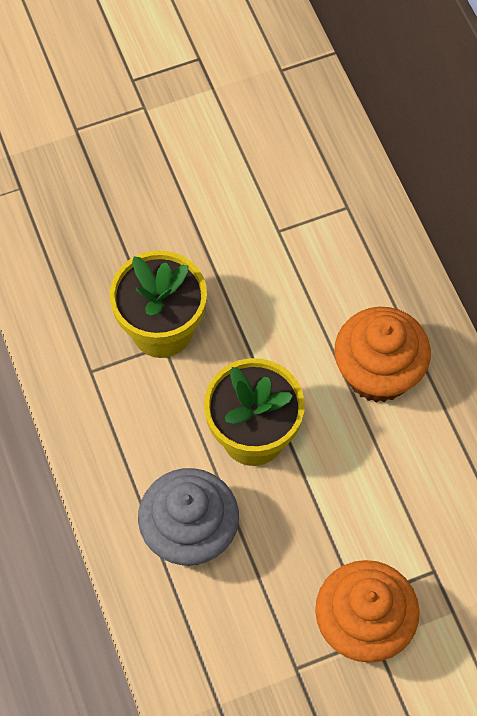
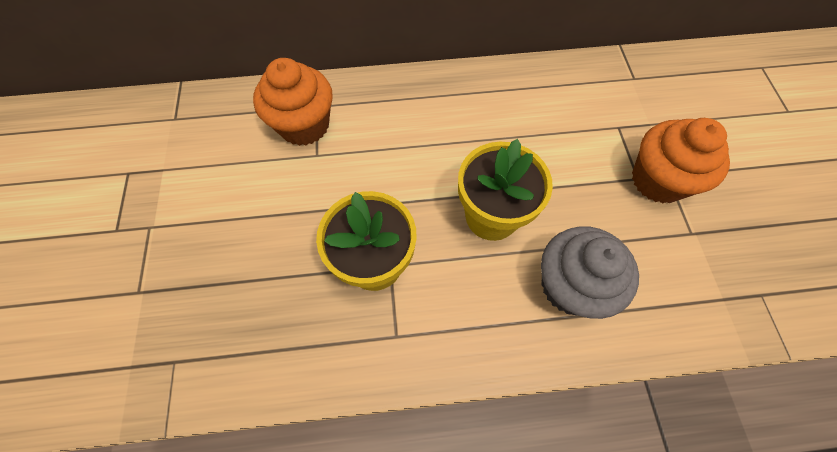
camera: 75 degrees left, 0 degrees up
(377, 373) = (459, 121): orange cupcake -> orange cupcake (304, 125)

